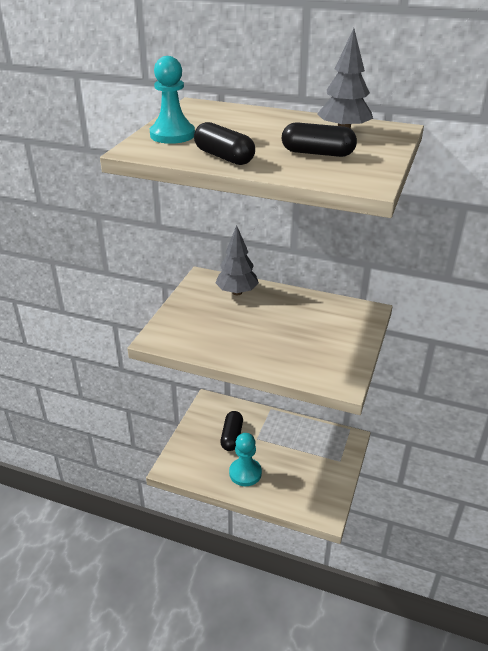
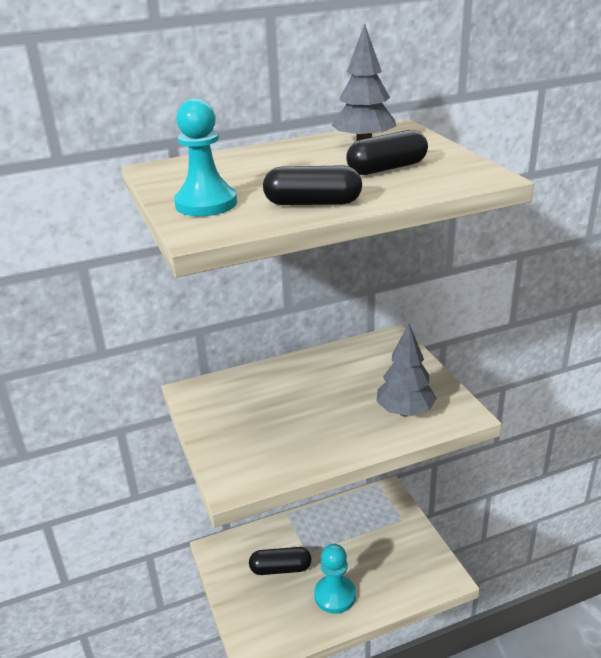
camera: 40 degrees left, 5 degrees down
(232, 436) = (280, 568): black capsule -> black capsule turned 60 degrees counterclockwise
(237, 292) = (249, 387): grey tree -> grey tree (405, 412)

